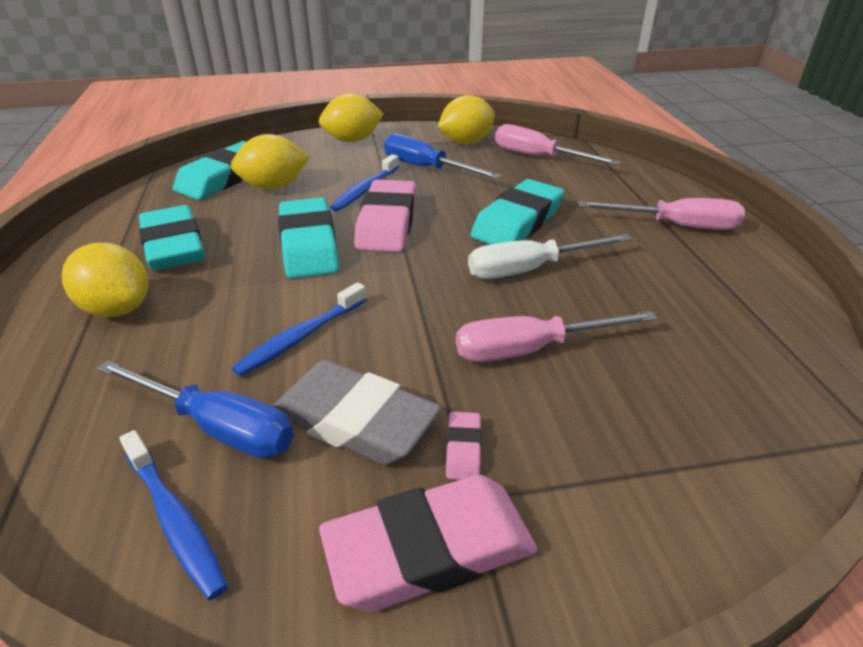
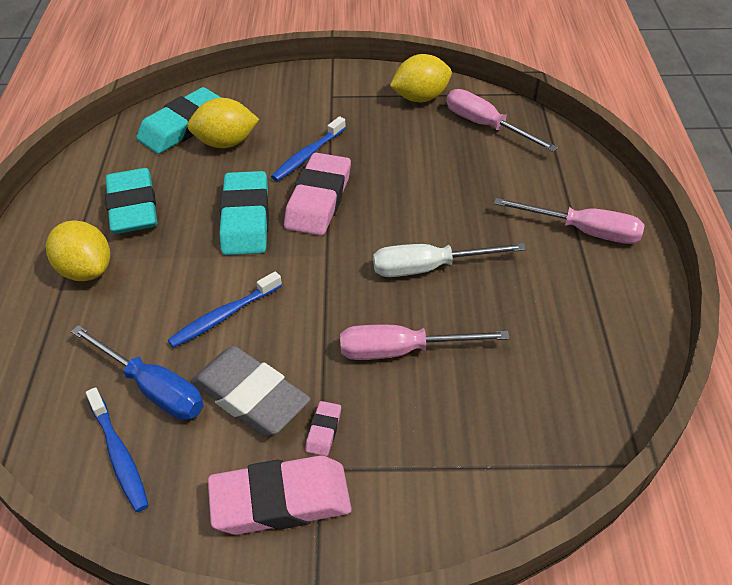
camera: 10 degrees right, 10 degrees up
(352, 140) = (309, 85): yellow lemon -> none
(426, 168) = (371, 131): blue screwdriver -> none
(517, 222) = (436, 211): turquoise eraser -> none

